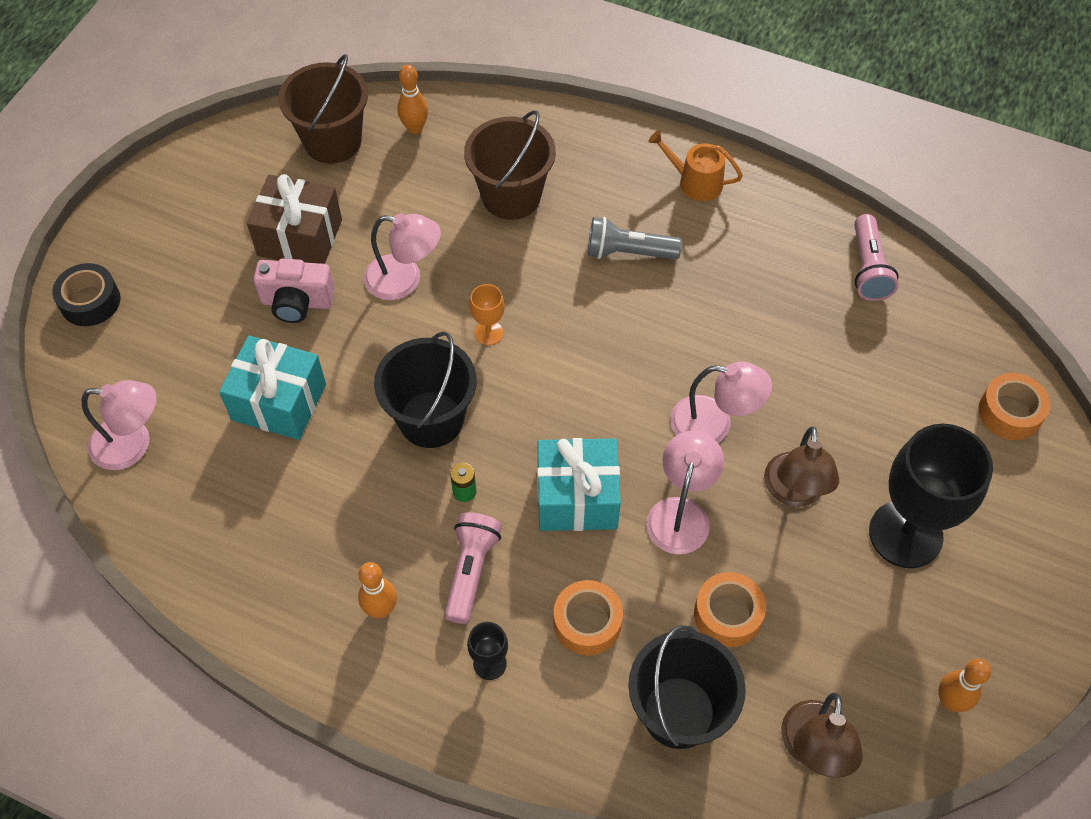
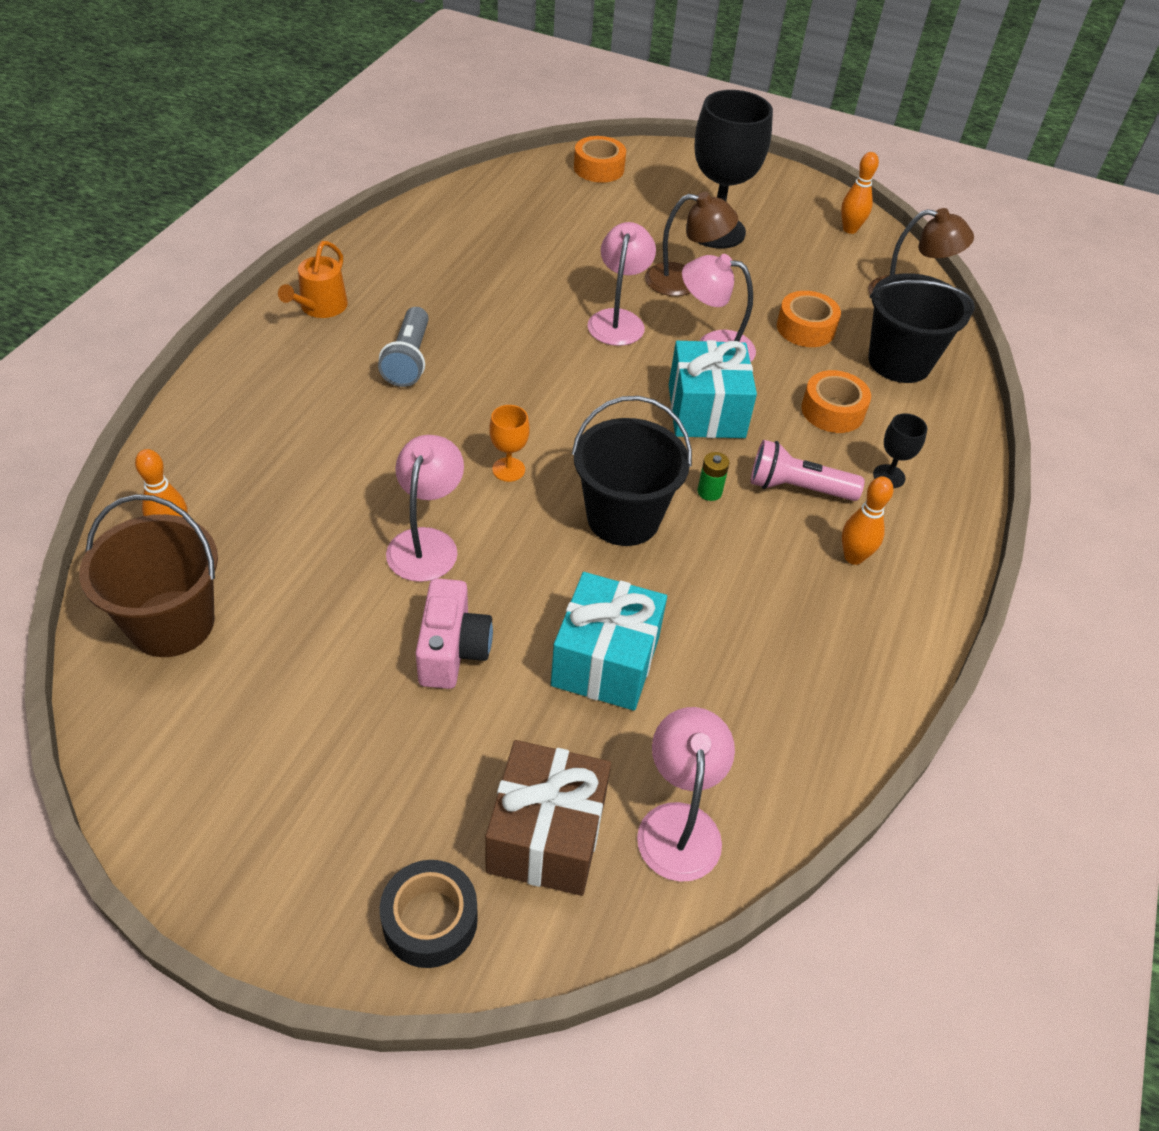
camera: 95 degrees left, 10 degrees down
(300, 238) = (343, 653): brown gift -> brown gift (547, 835)
(511, 196) = (311, 446): brown bucket -> none
(868, 268) = (447, 216): pink flashlight -> none

